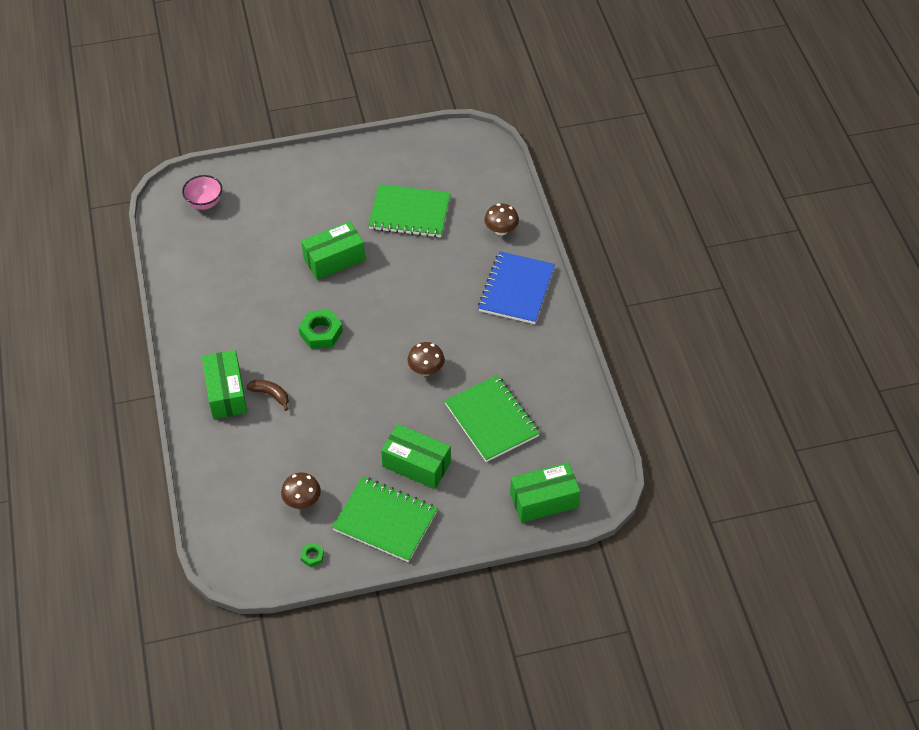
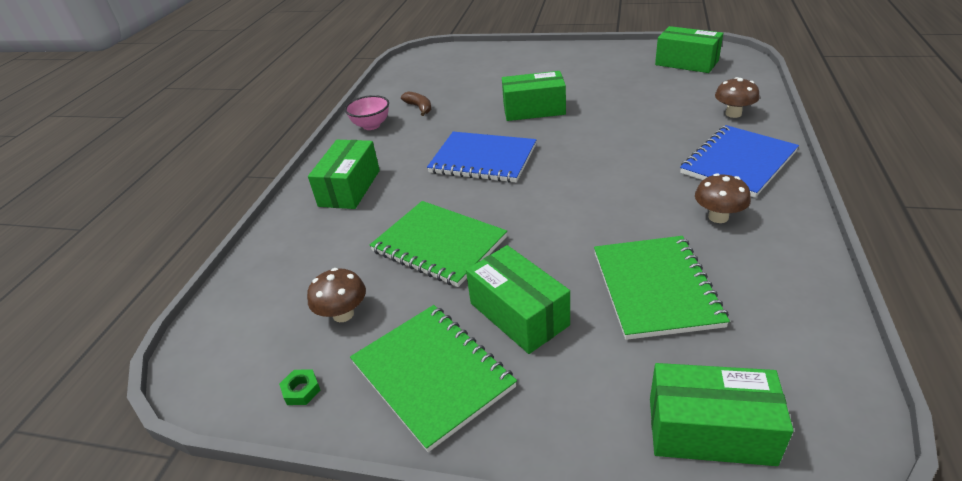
camera: 30 degrees right, 15 degrees down
(205, 203) = (442, 63): pink bowl -> pink bowl (371, 125)
(271, 395) = (392, 199): brown banana -> brown banana (419, 107)
(321, 332) = (483, 159): green nut -> blue notebook
(409, 213) = (631, 89): green notebook -> green notebook (439, 245)
(426, 369) = (586, 214): brown mushroom -> brown mushroom (718, 217)
(445, 162) = (686, 63): none -> green box

